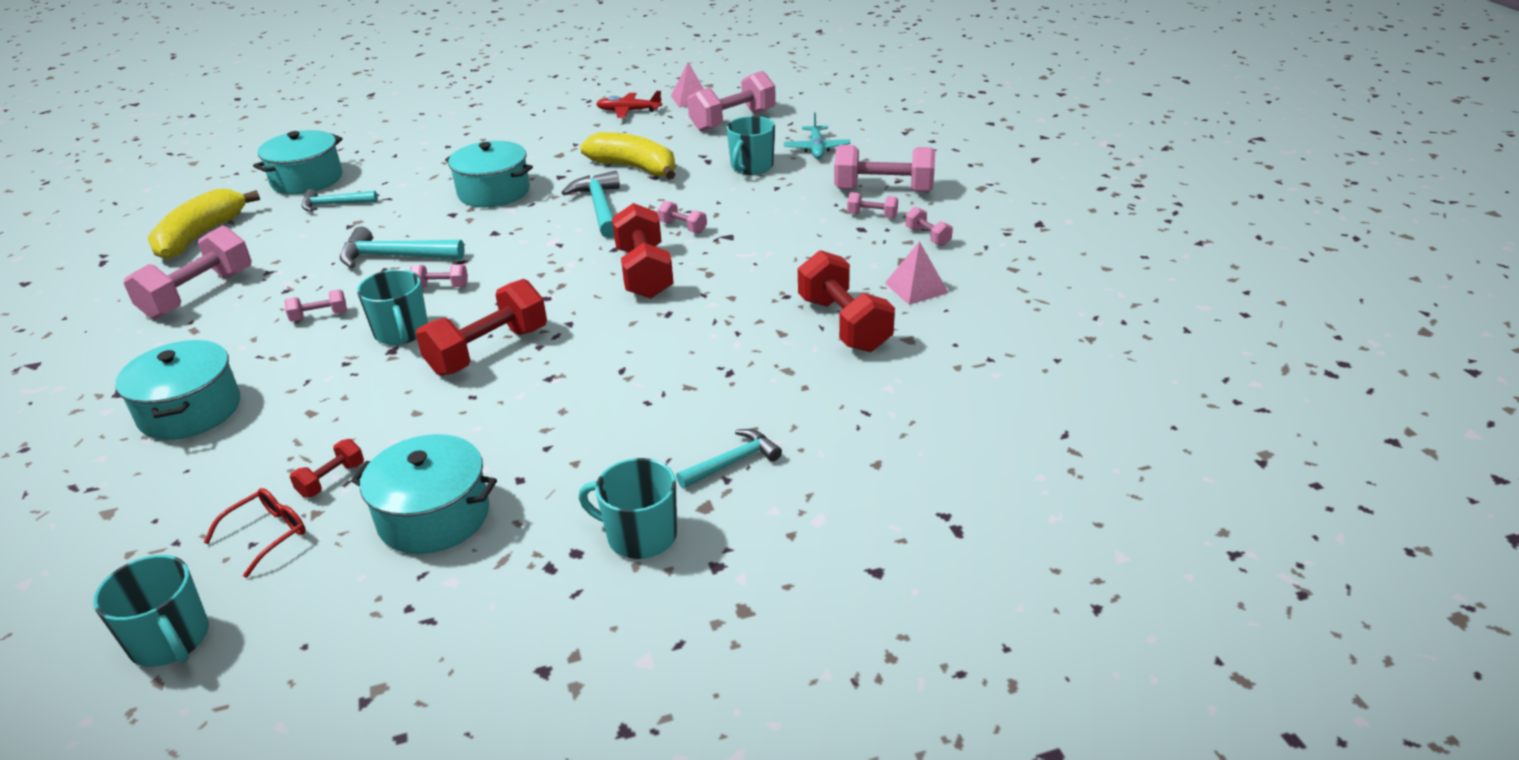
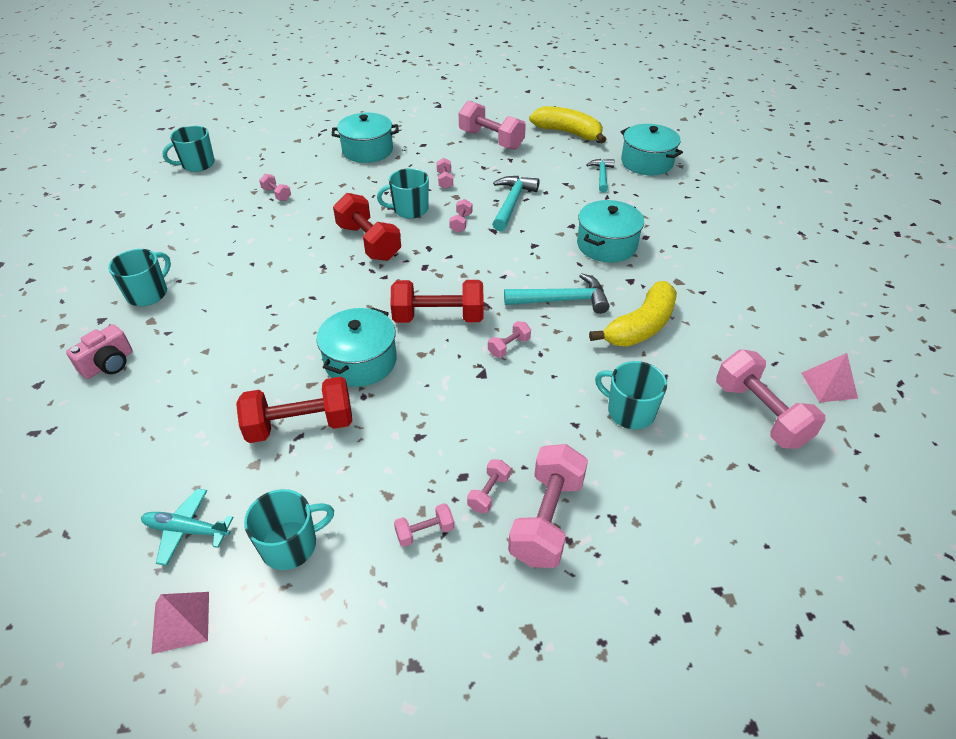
camera: 100 degrees right, 10 degrees up
(267, 534) = (248, 180): red glasses -> none
(331, 480) = (276, 194): red dumbbell -> pink dumbbell
(434, 516) = (222, 226): turquoise pot -> turquoise pot (360, 361)
(629, 111) = (788, 332): red plane -> none
(732, 462) = (180, 337): turquoise hammer -> none
(808, 512) = (108, 364): none -> pink camera
(816, 149) = (672, 478): turquoise plane -> turquoise plane (187, 530)
(916, 288) = (331, 493): pink pyramid -> pink pyramid (181, 622)
(982, 295) = (291, 545): none -> turquoise mug

